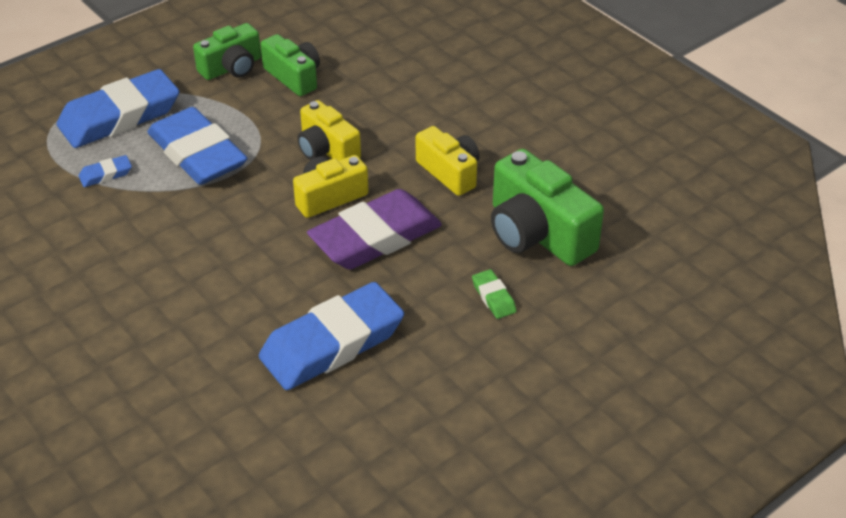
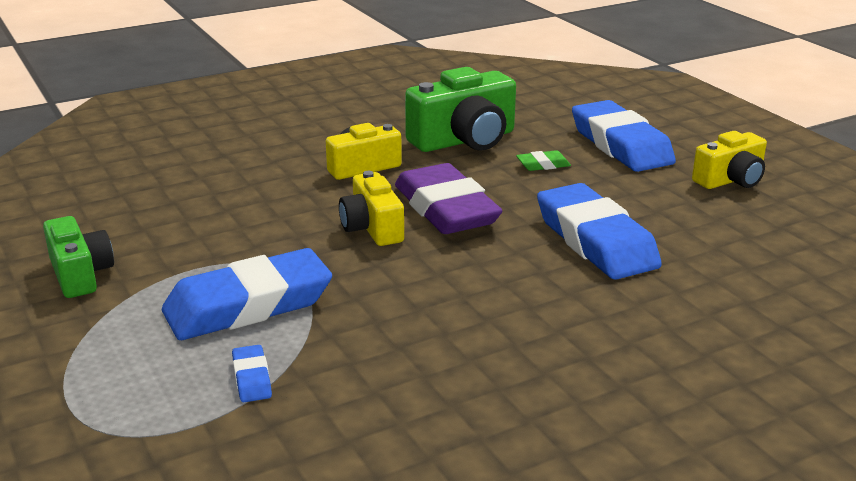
camera: 80 degrees left, 15 degrees down
(120, 116) = (124, 365): blue eraser -> blue eraser (620, 145)
(294, 77) = (136, 235): green camera -> none
(327, 150) = (289, 224): yellow camera -> yellow camera (730, 180)

